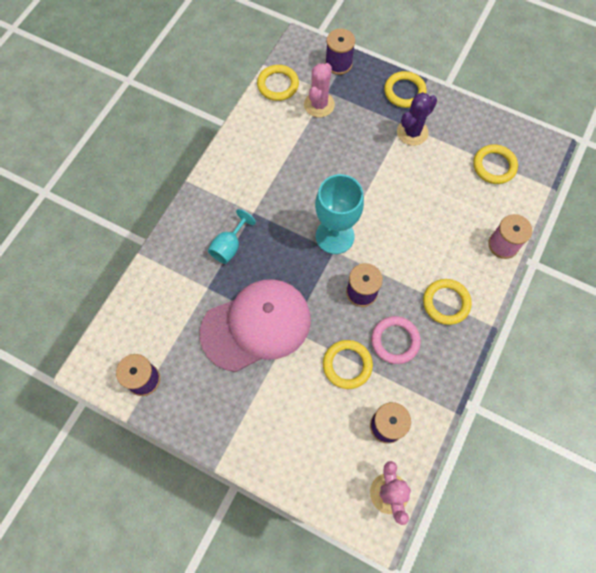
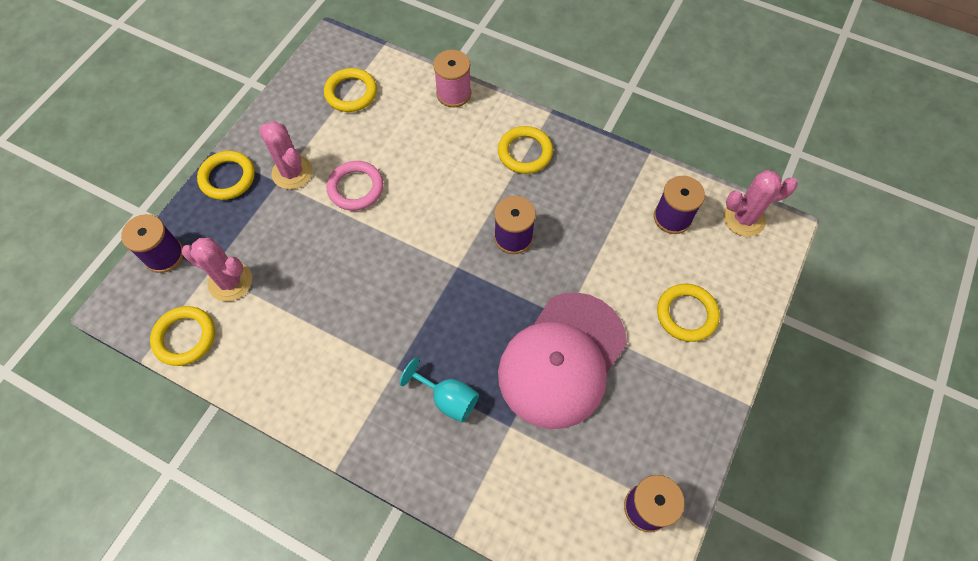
camera: 90 degrees left, 5 degrees down
(256, 325) = (562, 359): pink cap -> pink cap turned 120 degrees counterclockwise
(335, 236) = (437, 265): turquoise goblet -> none
(347, 365) = (606, 255): yellow ring -> yellow ring (686, 314)
(395, 341) = (573, 205): pink ring -> pink ring (356, 188)
(412, 132) = (292, 172): purple cactus -> pink cactus

